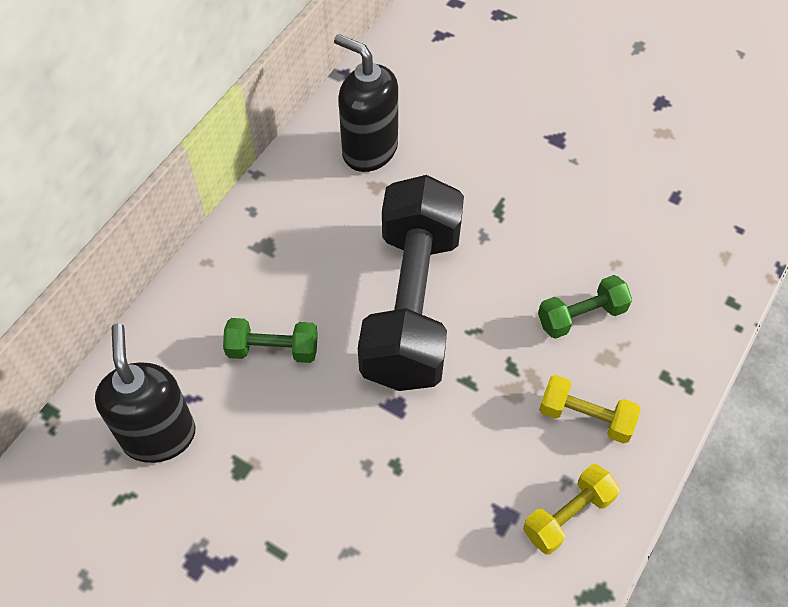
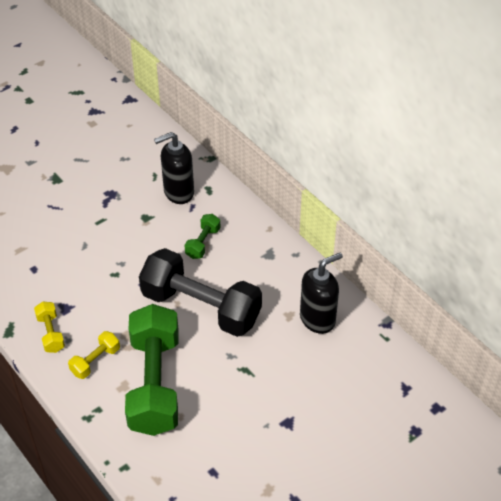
camera: 110 degrees right, 10 degrees down
(159, 435) = (178, 192): black soap dispenser -> black soap dispenser turned 150 degrees clockwise
(581, 316) = (154, 383): green dumbbell -> green dumbbell, size x2.32

